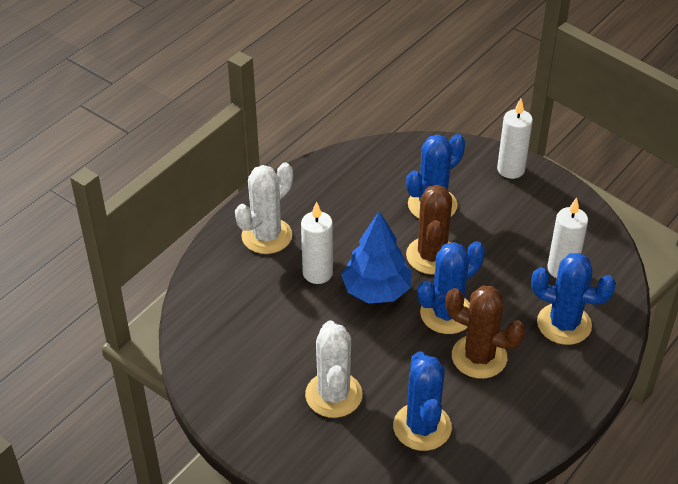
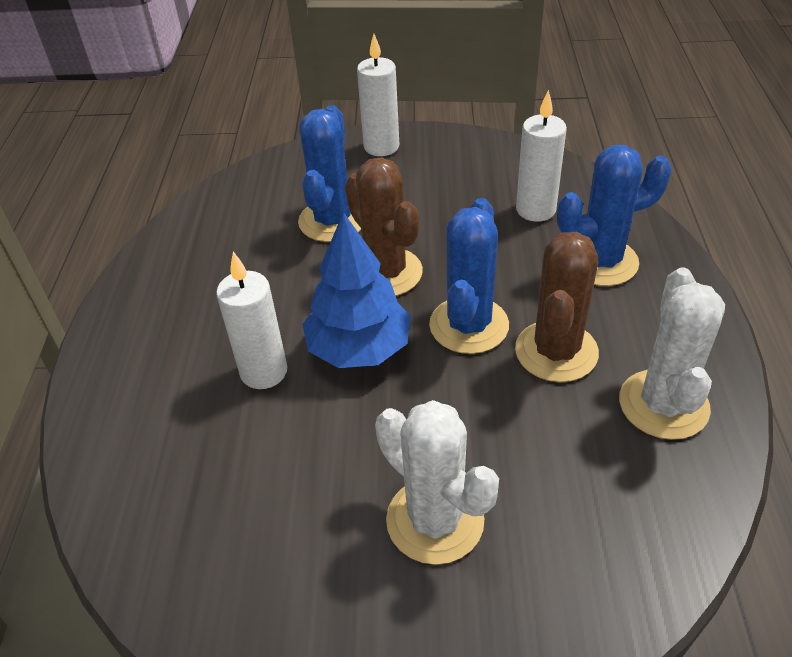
camera: 35 degrees left, 0 degrees up
(266, 236) = (152, 365): white cactus -> white cactus (663, 404)
(422, 427) = (587, 483): blue cactus -> none
(479, 357) = (556, 351): brown cactus -> brown cactus turned 60 degrees counterclockwise

